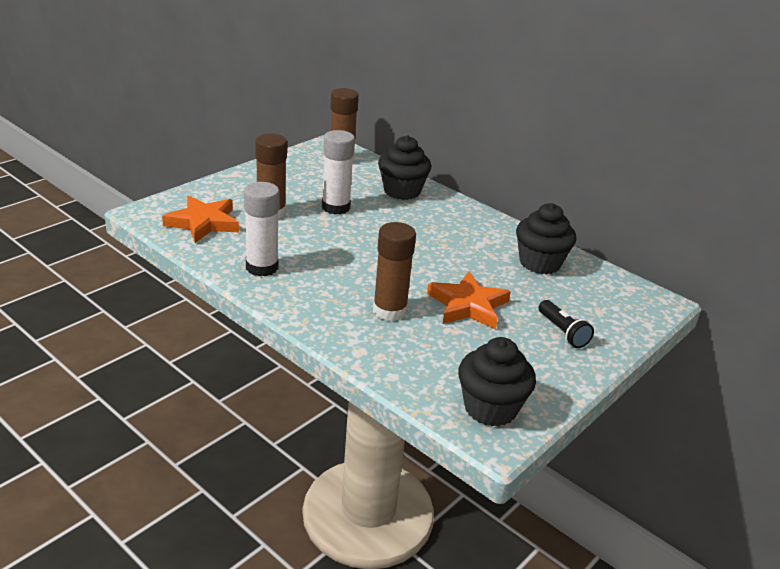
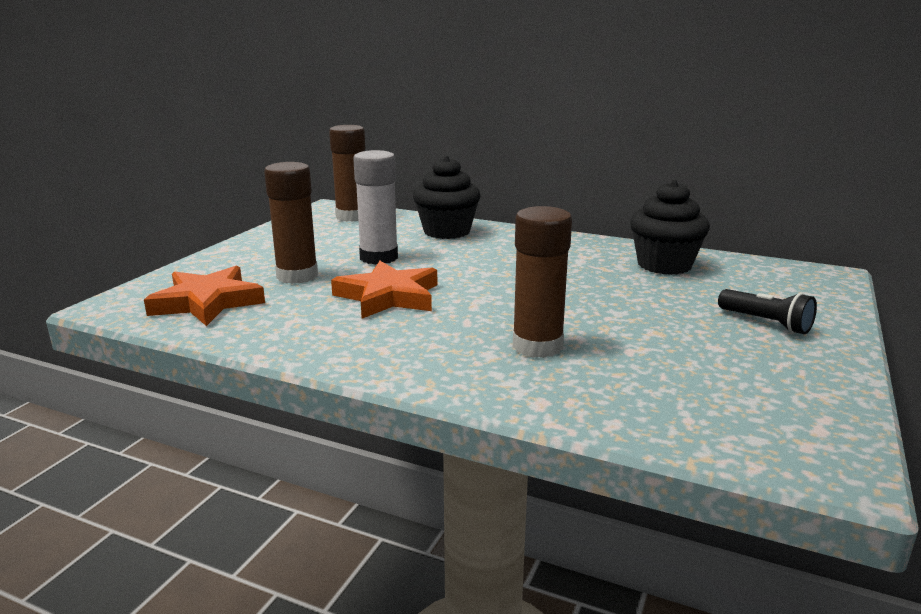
camera: 15 degrees left, 10 degrees down
(262, 267) = (323, 334): white glue stick -> none
(468, 305) = (628, 320): orange star -> orange star (388, 296)
(490, 408) = (784, 429): black cupcake -> none

